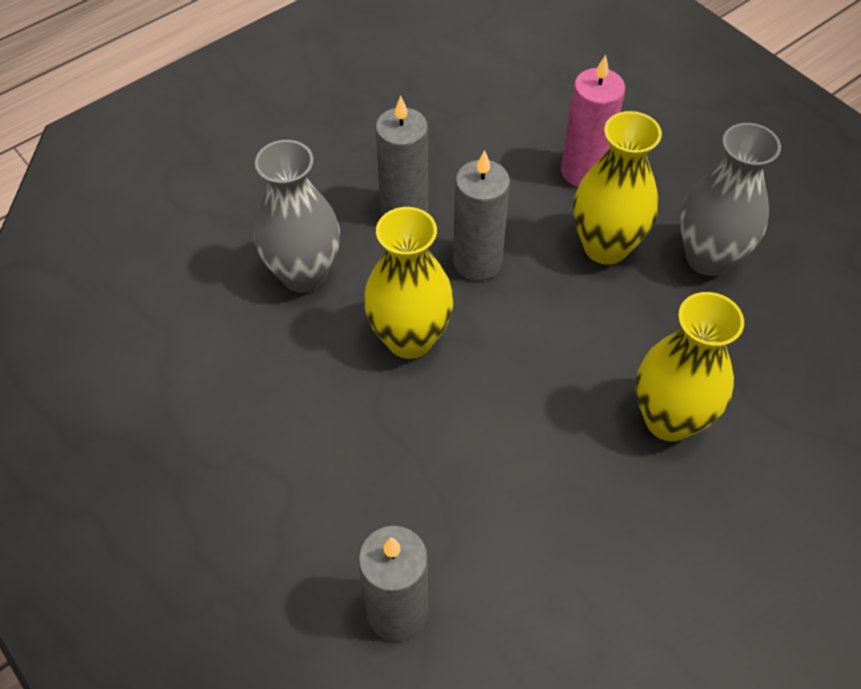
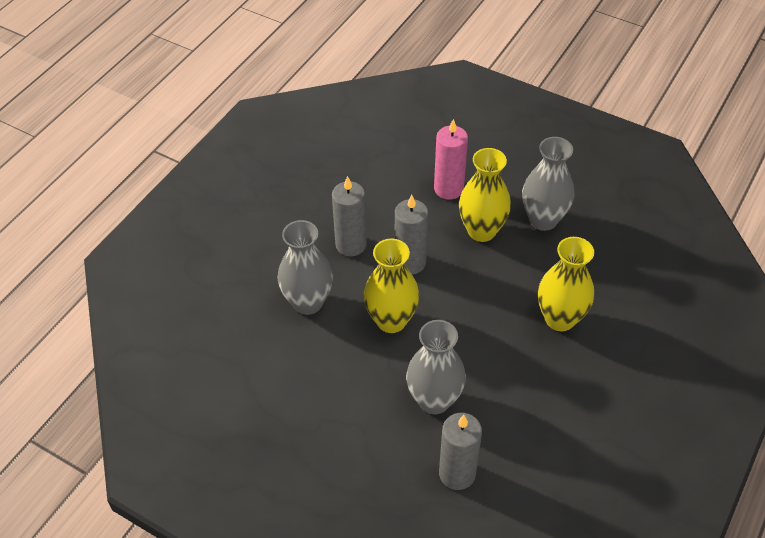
camera: 20 degrees left, 5 degrees down
(416, 482) = (434, 400): none -> grey vase

